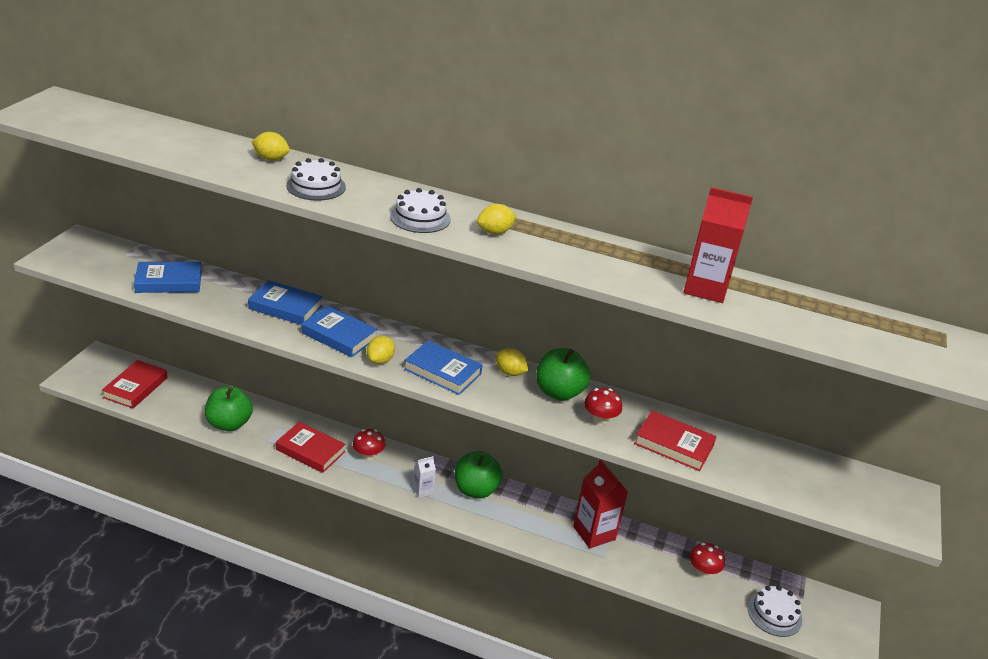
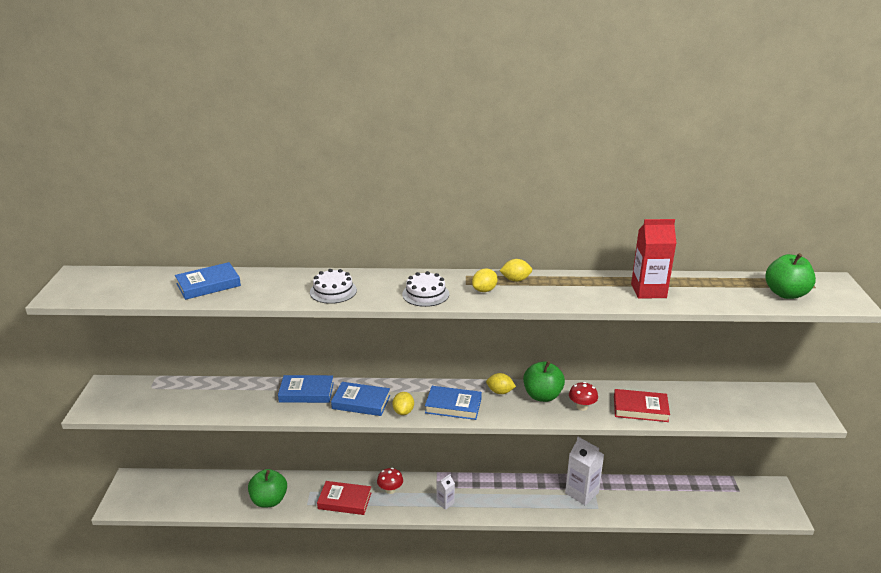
camera: 15 degrees left, 5 degrees down
(135, 387) = (176, 496): red book -> none
(169, 282) = (202, 399): blue book -> blue book (208, 285)
(271, 159) = (283, 279): yellow lemon -> yellow lemon (515, 280)
(476, 490) = (482, 489): green apple -> green apple (786, 294)
(594, 533) = (581, 493): red carton -> white carton
(703, 571) = (667, 495): red mushroom -> none
(774, 614) = (728, 508): white cake -> none

